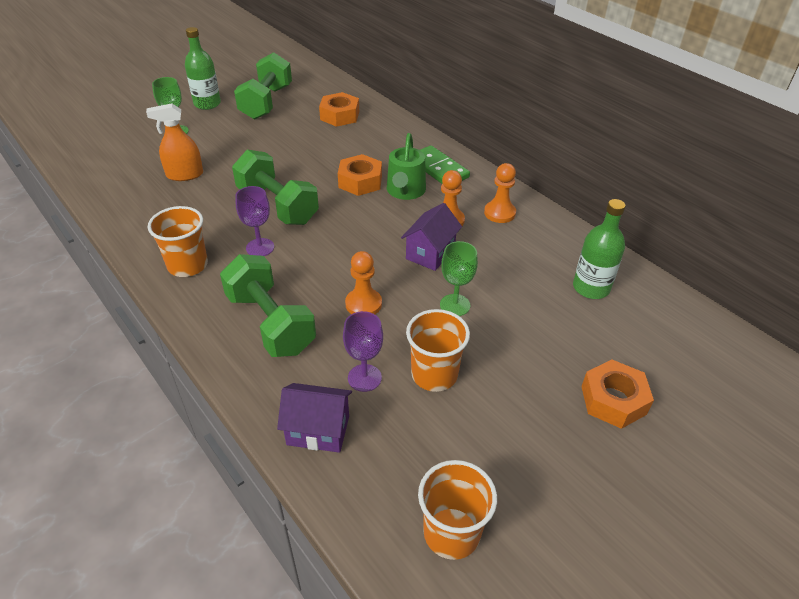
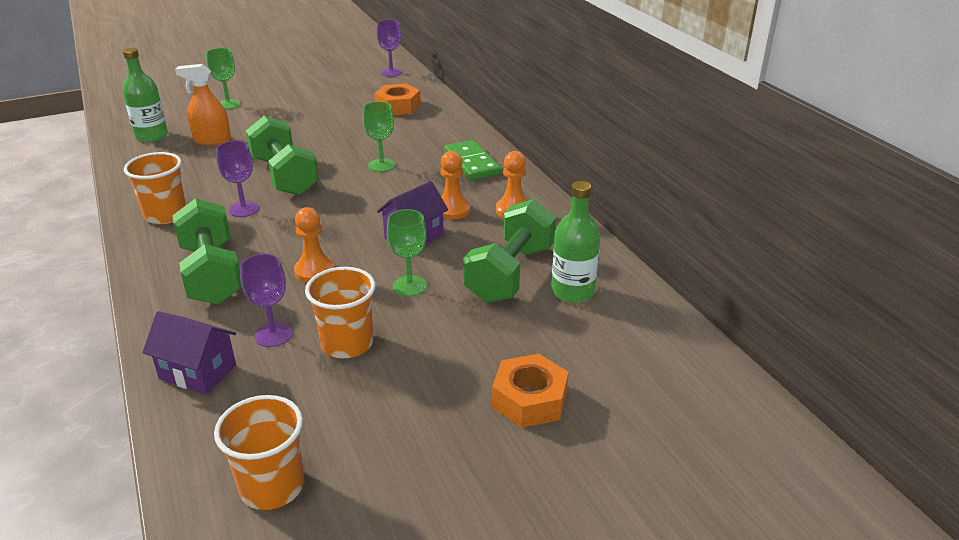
camera: 15 degrees right, 10 degrees down
(207, 104) = (272, 84): green bottle -> green bottle (151, 136)
(266, 102) = (331, 89): green dumbbell -> green dumbbell (510, 274)
(312, 78) = (391, 72): none -> purple goblet
(360, 181) = (381, 165): orange nut -> green goblet
(405, 191) = (423, 179): green watering can -> none

